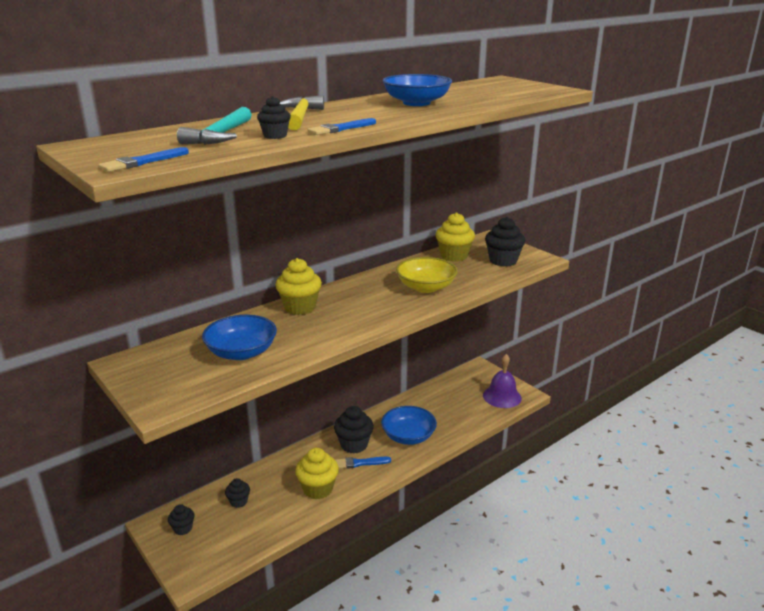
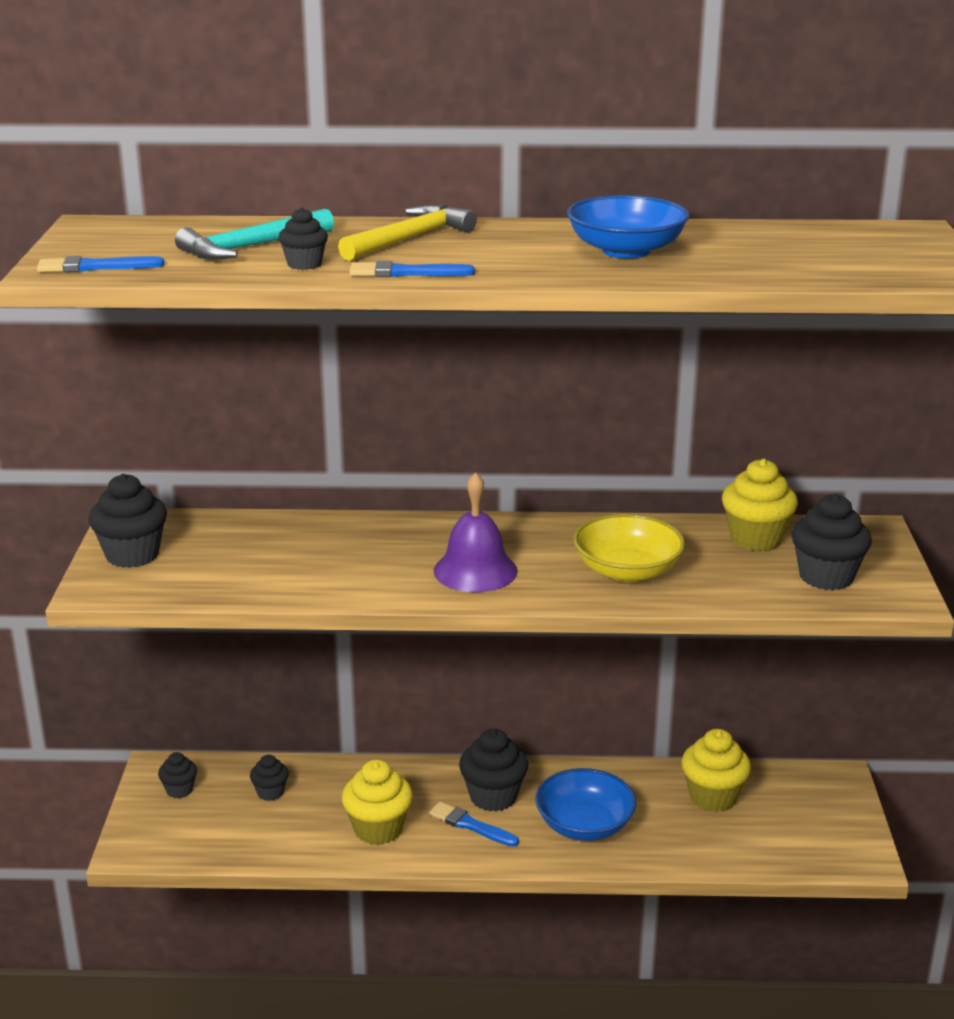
camera: 40 degrees right, 0 degrees up
(154, 378) = (132, 555): none -> black cupcake
(241, 352) = (259, 563): blue bowl -> none
(300, 307) = (411, 532): yellow cupcake -> yellow cupcake (713, 797)
(502, 396) = (815, 842): purple bell -> purple bell (475, 570)

